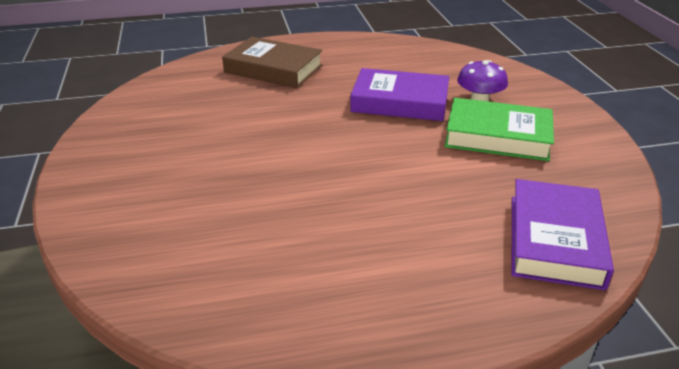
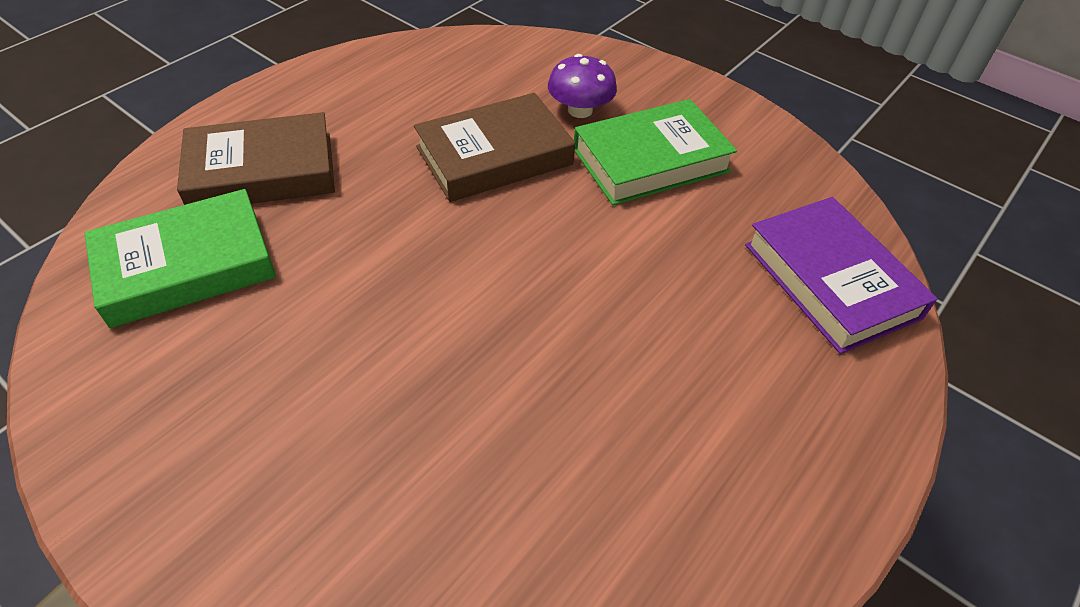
camera: 40 degrees left, 15 degrees up
(201, 90) = (186, 266): none -> green book
(400, 102) = (494, 156): purple book -> brown book

